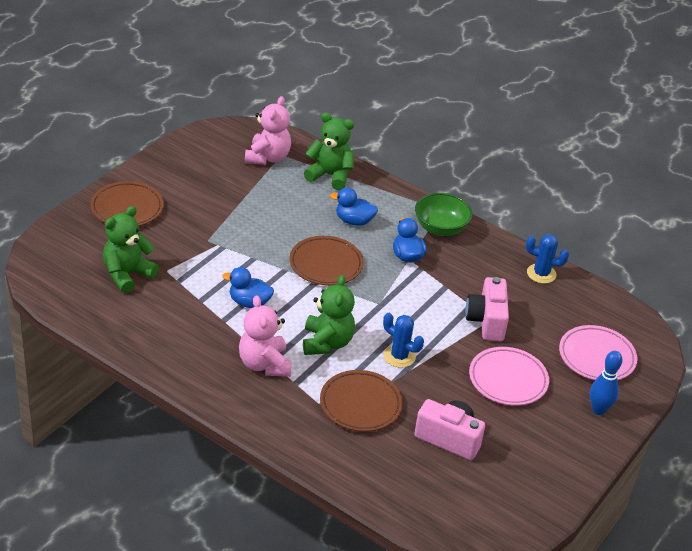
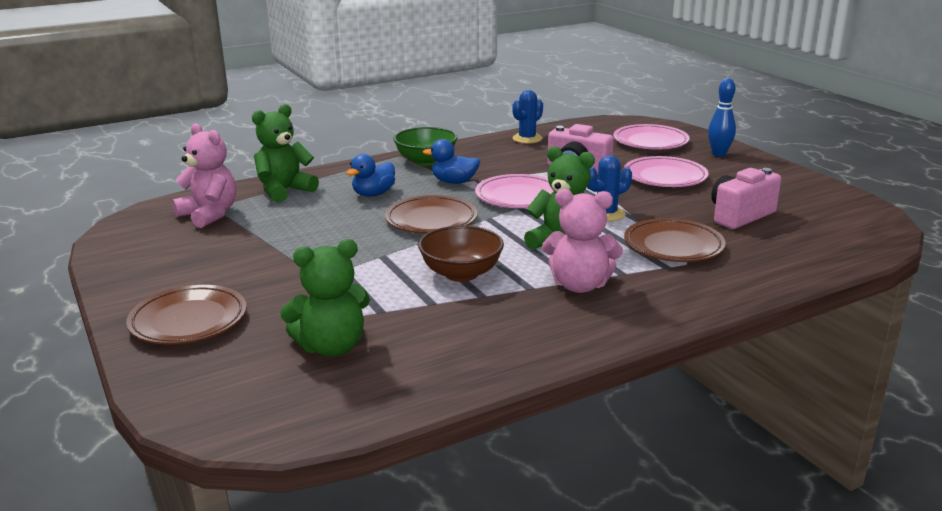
camera: 60 degrees left, 15 degrees down
(127, 274) = (332, 347): green teddy bear -> green teddy bear turned 90 degrees counterclockwise
(249, 302) = (461, 273): blue duck -> brown bowl
(401, 299) = (518, 197): none -> pink plate

